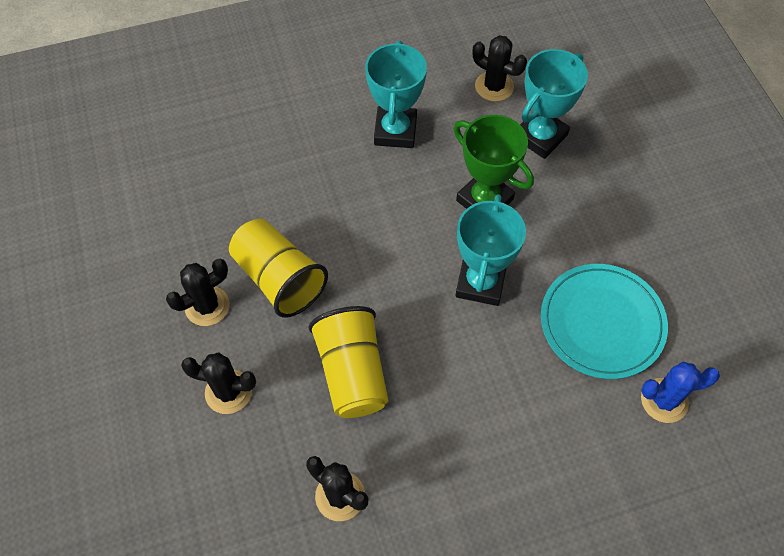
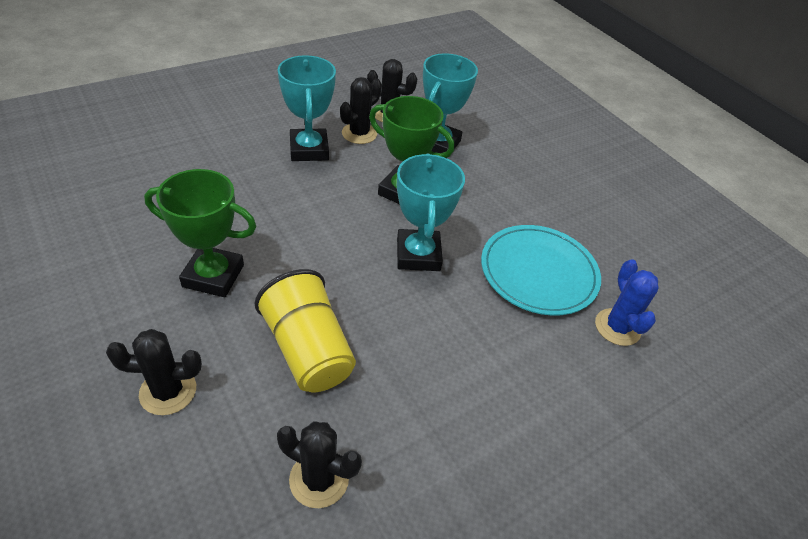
camera: 20 degrees left, 15 degrees down
(207, 306) = (134, 310): black cactus -> black cactus (359, 133)
(279, 279) = (213, 276): yellow cup -> green trophy
(664, 400) = (617, 327): blue cactus -> blue cactus turned 75 degrees counterclockwise

